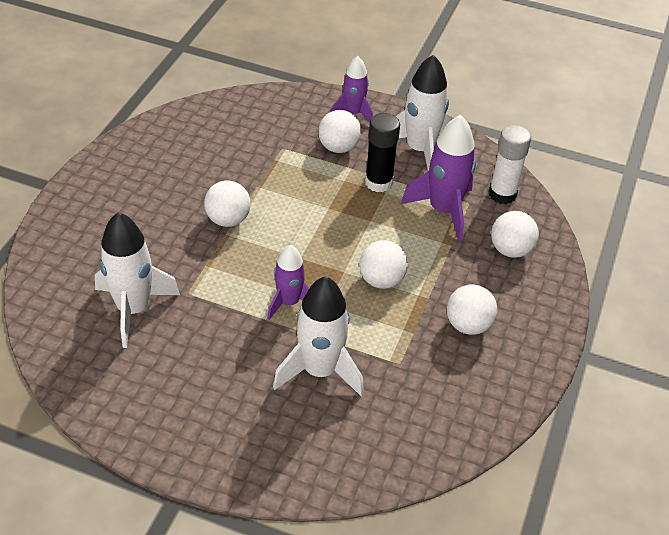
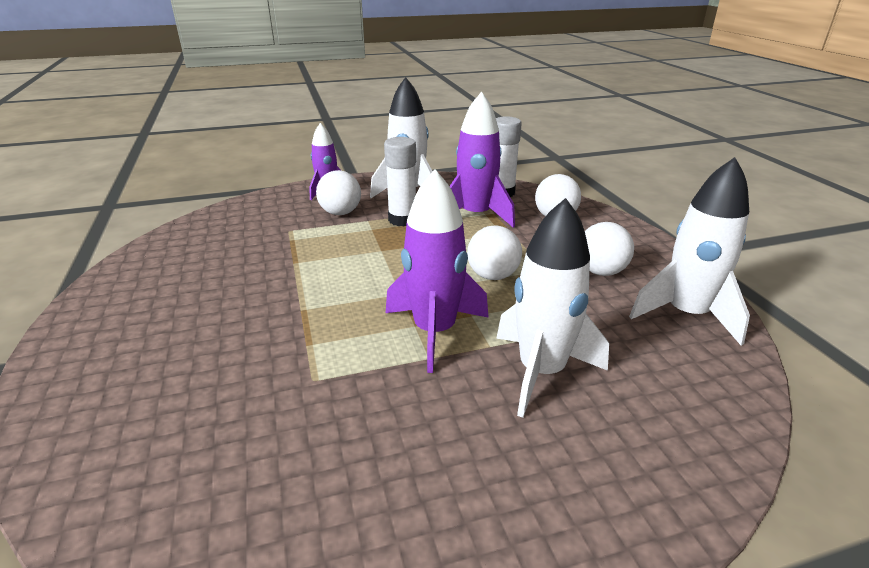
camera: 35 degrees left, 15 degrees down
(134, 309) = (256, 434): white rocket -> white rocket (686, 314)
(228, 219) = (290, 298): white ball -> none
(289, 302) = (434, 332): purple rocket -> purple rocket, size x1.60
(378, 182) = (402, 220): black glue stick -> white glue stick

